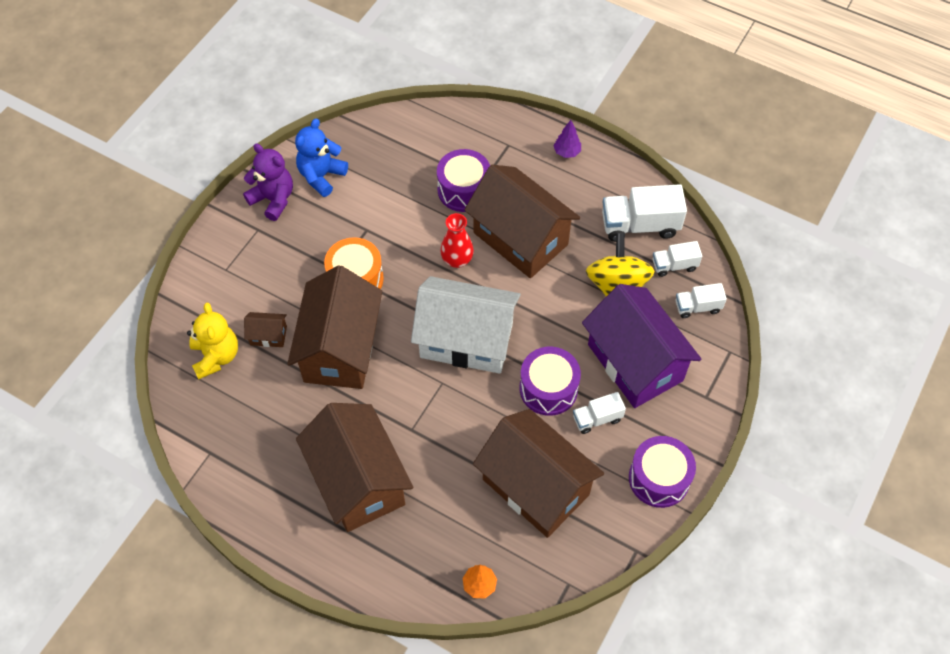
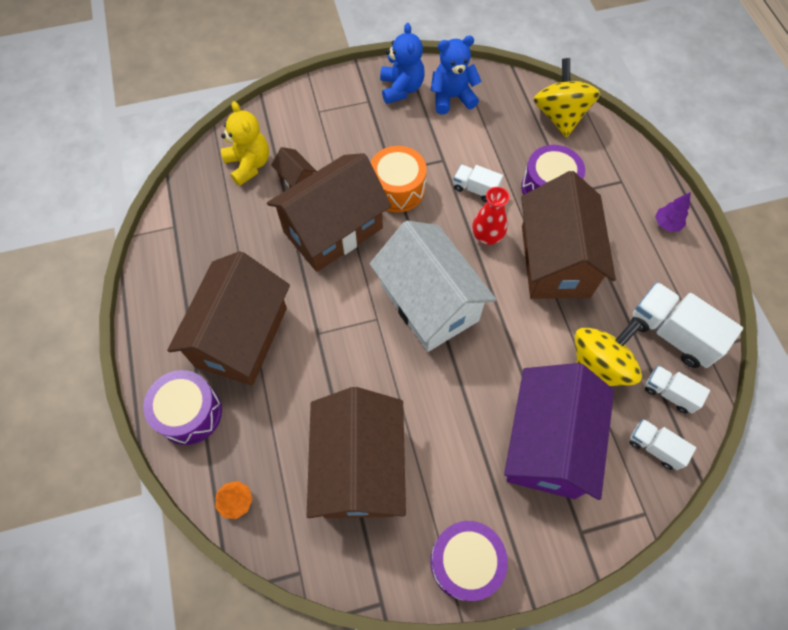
camera: 45 degrees right, 5 degrees up
(216, 356) = (249, 165): yellow teddy bear -> yellow teddy bear turned 60 degrees counterclockwise
(273, 199) = (401, 88): purple teddy bear -> blue teddy bear
(417, 128) = (560, 116): none -> yellow spinning top
(548, 389) = (452, 398): purple drum -> purple drum (189, 413)
(597, 419) = (466, 460): white truck -> white truck (475, 189)

